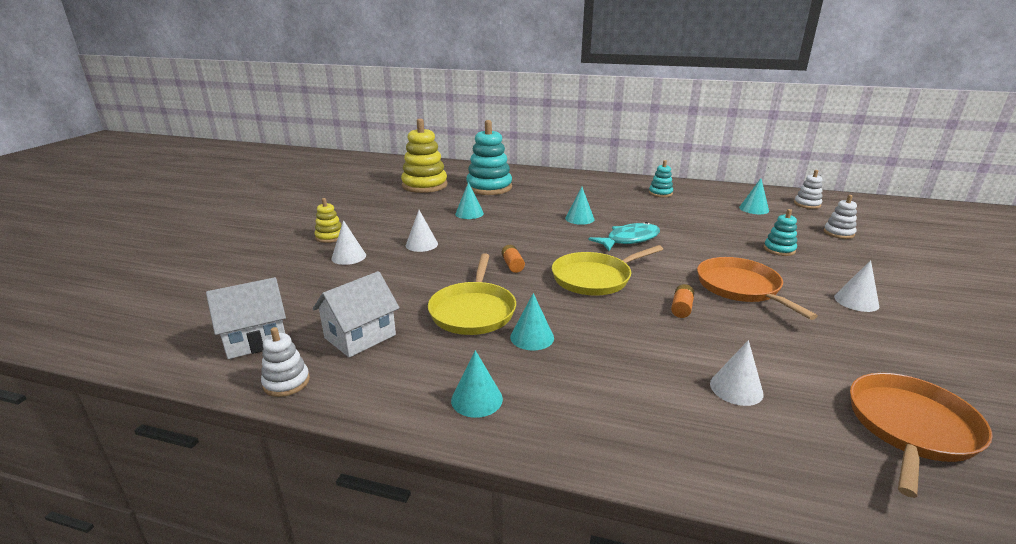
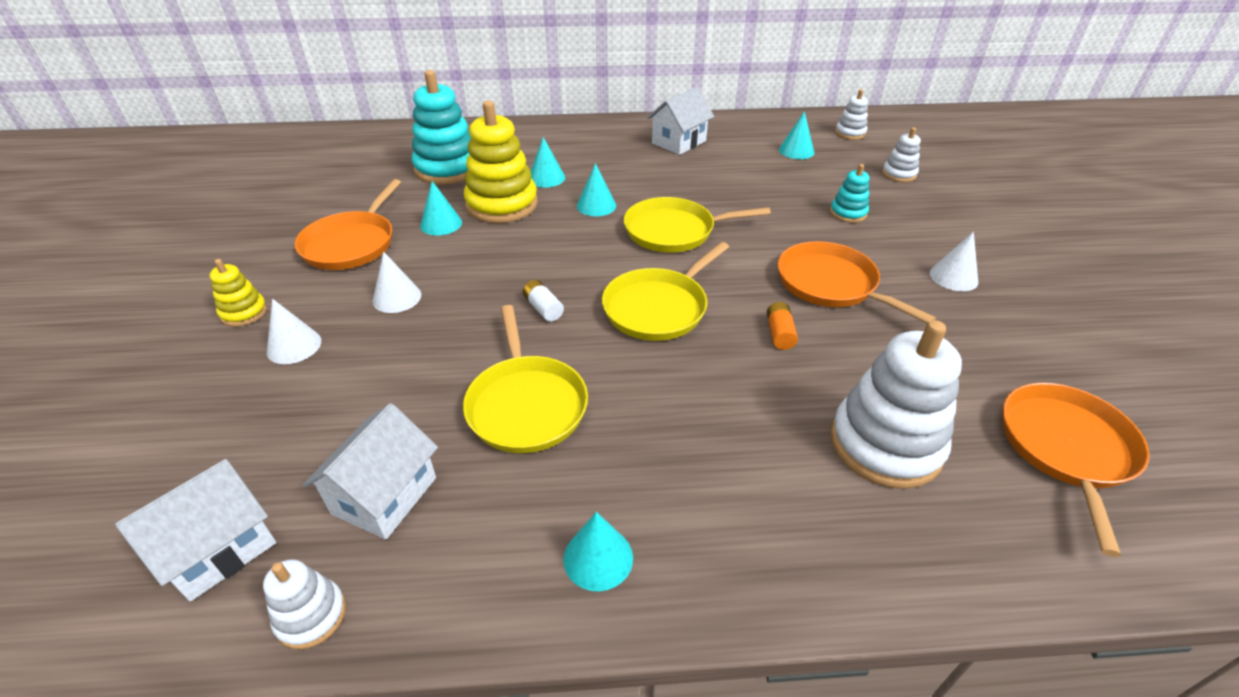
camera: 20 degrees left, 15 degrees up
(409, 215) = (351, 244): none -> orange pan
(424, 185) = (349, 180): yellow stacking toy -> yellow stacking toy (502, 204)
(512, 265) = (543, 308): orange battery -> white battery
(532, 337) = (623, 430): turquoise cone -> turquoise cone (546, 178)
(629, 240) = (674, 231): turquoise fish -> yellow pan
(660, 193) = (679, 142): turquoise stacking toy -> white house
(736, 388) = (885, 444): white cone -> white stacking toy

